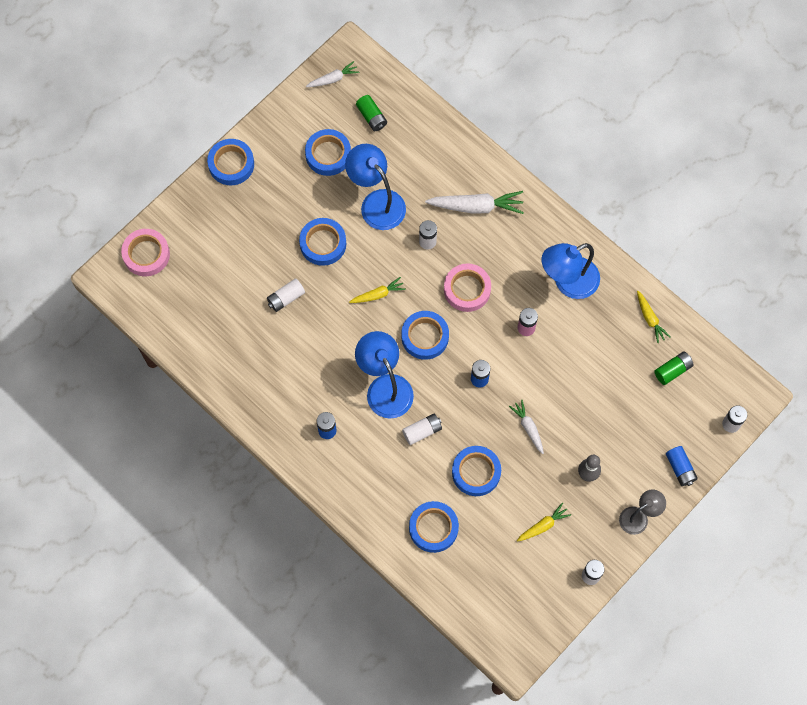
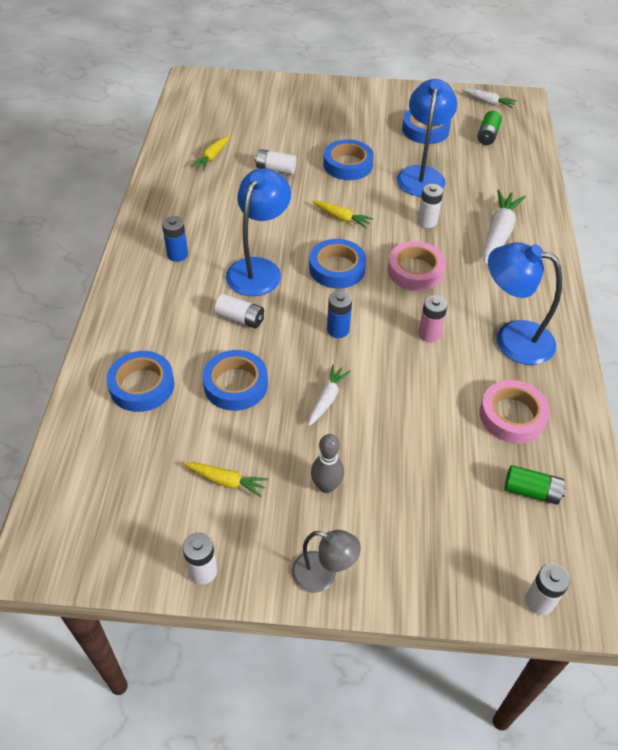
camera: 50 degrees right, 20 degrees down
(146, 254) = (230, 87): pink tape -> pink tape (512, 416)
(231, 164) = (352, 90): blue tape -> none
(476, 206) = (498, 233): white carrot -> white carrot turned 120 degrees counterclockwise
(650, 319) = (561, 431): yellow carrot -> yellow carrot (212, 157)
(680, 468) = (426, 580): blue battery -> none

